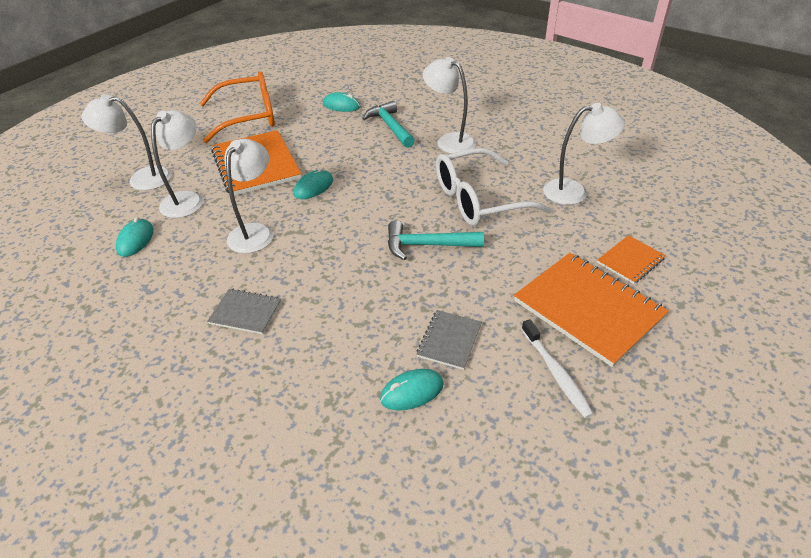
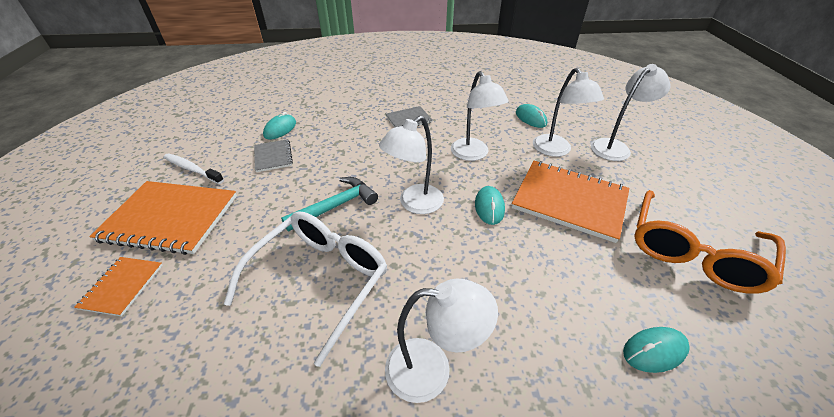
camera: 140 degrees right, 0 degrees up
(390, 126) = (536, 347): turquoise hammer -> none
(574, 191) = (199, 366): white lamp -> white lamp (414, 204)

